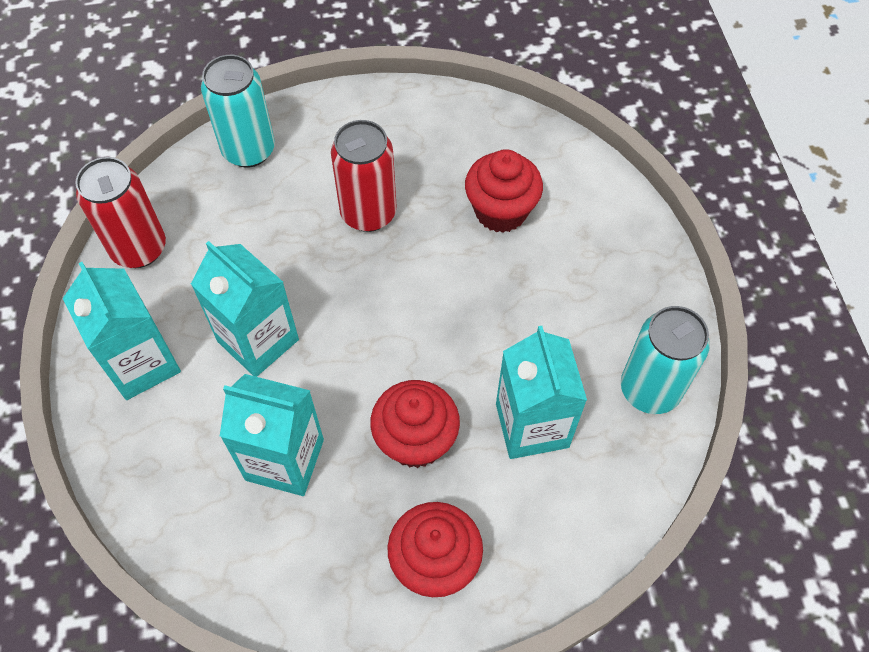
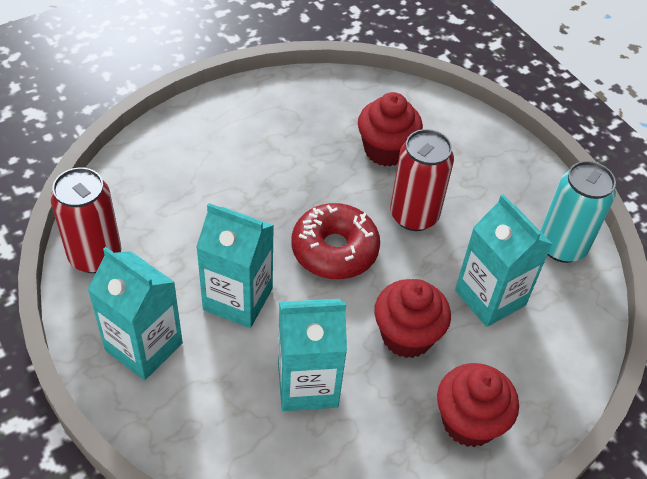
camera: 25 degrees left, 10 degrees down
(249, 150) = (155, 155): turquoise can -> none
(368, 213) = (281, 178): red can -> red can (414, 215)
(386, 315) = (334, 250): none -> red donut

